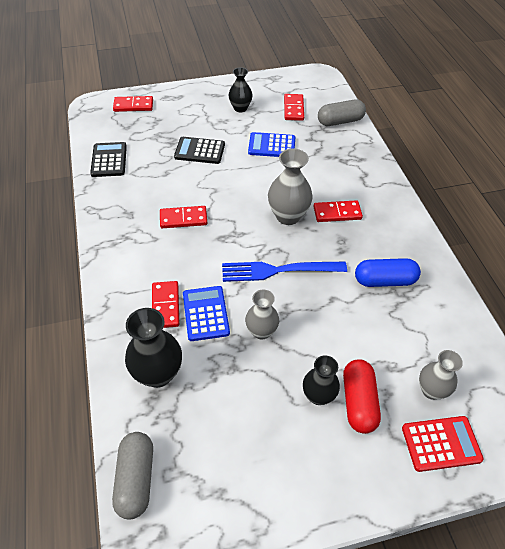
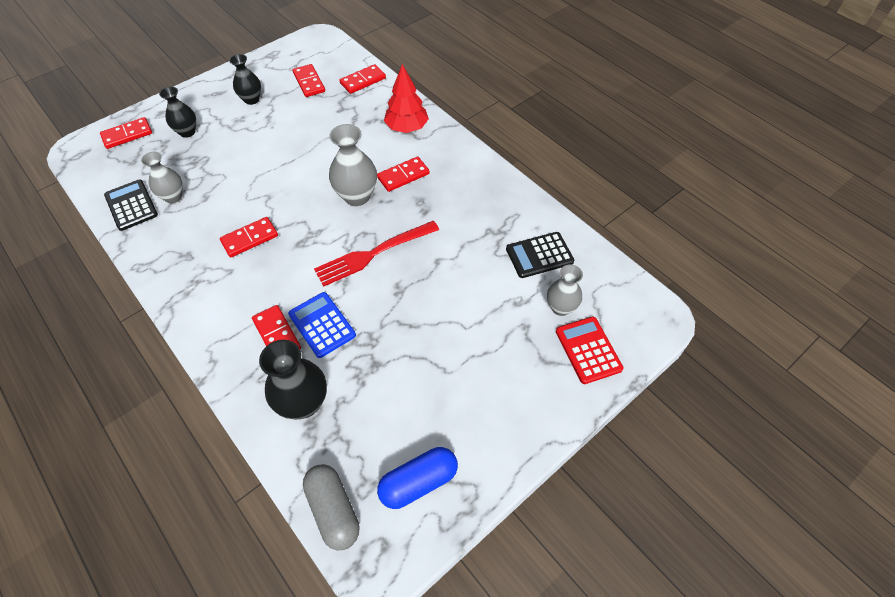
camera: 25 degrees left, 5 degrees up
(200, 151) = (230, 160): black calculator -> black calculator (539, 255)
(261, 331) = (385, 319): grey vase -> grey vase (173, 197)
(271, 146) = (305, 129): blue calculator -> none
(278, 270) = (373, 254): blue fork -> red fork
(318, 396) = (466, 355): black vase -> black vase (187, 132)
(340, 121) = (363, 81): grey capsule -> red domino
(358, 402) = (504, 345): red capsule -> none
(360, 173) = (407, 128): none -> red tree
(384, 280) = (477, 225): blue capsule -> blue capsule (418, 482)
(441, 444) = (588, 350): red calculator -> red calculator turned 75 degrees counterclockwise

